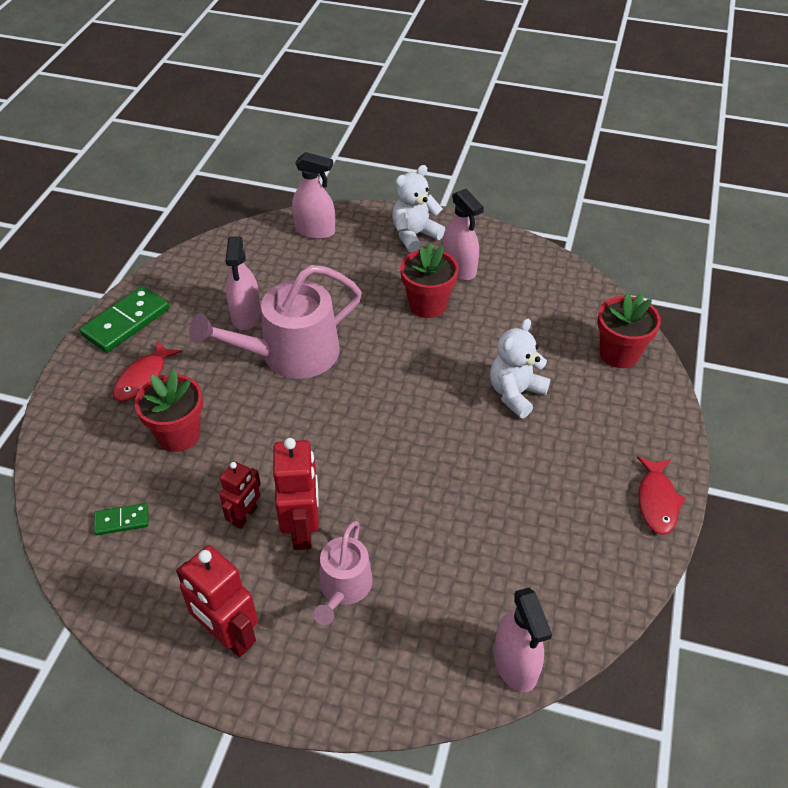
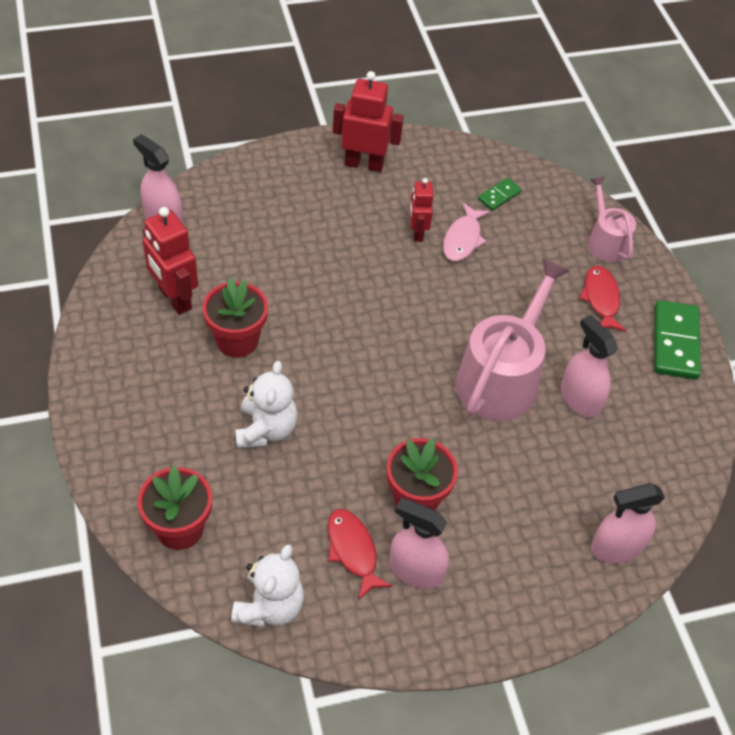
camera: 145 degrees right, 5 degrees up
(179, 435) = (523, 267): red flower pot -> red flower pot (237, 340)
(206, 488) = (463, 239): none -> pink fish
(302, 529) = (368, 241): red robot -> red robot (174, 298)
(343, 587) = (310, 217): pink watering can -> pink watering can (606, 241)
(414, 235) = (501, 600): white teddy bear -> white teddy bear (269, 606)
(657, 501) = (93, 377): red fish -> red fish (353, 551)

